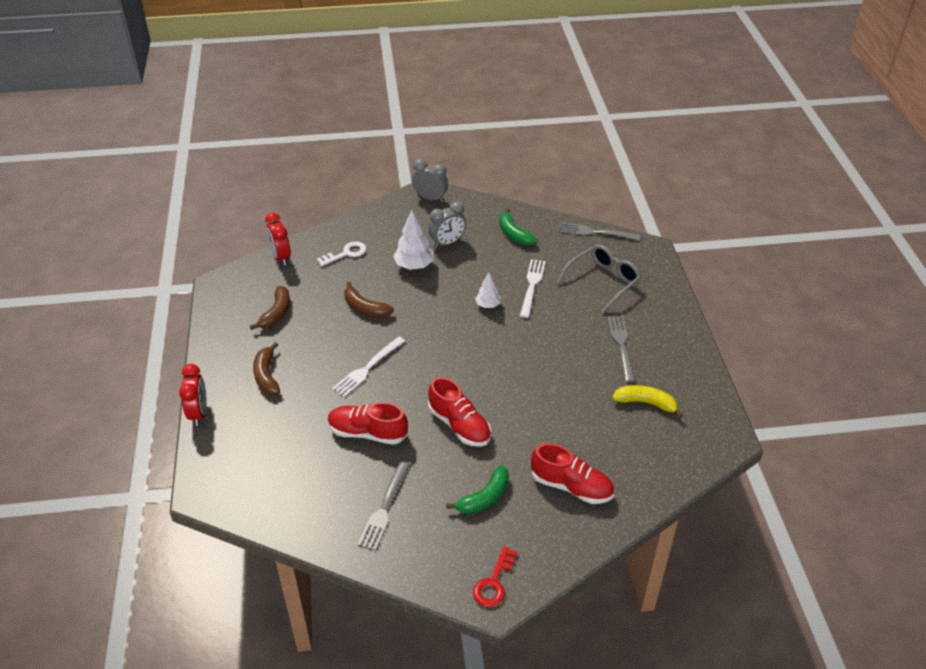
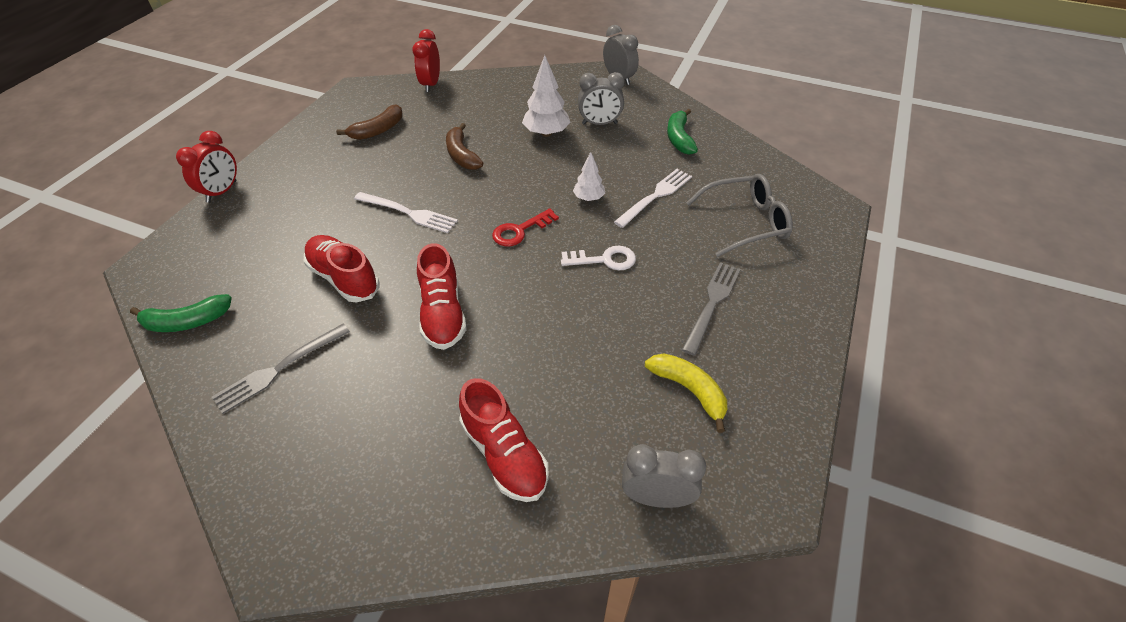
camera: 30 degrees right, 5 degrees up
(266, 375) = (312, 182): brown banana -> none
(346, 254) = (491, 101): white key -> white key (604, 260)
(368, 368) = (408, 213): white fork -> white fork turned 135 degrees counterclockwise
(484, 497) = (392, 413): green banana -> green banana (187, 322)
(494, 582) = (301, 532): red key -> red key (520, 230)
(595, 232) = (777, 167): grey fork -> none
(670, 468) = (656, 497): none -> grey clock

